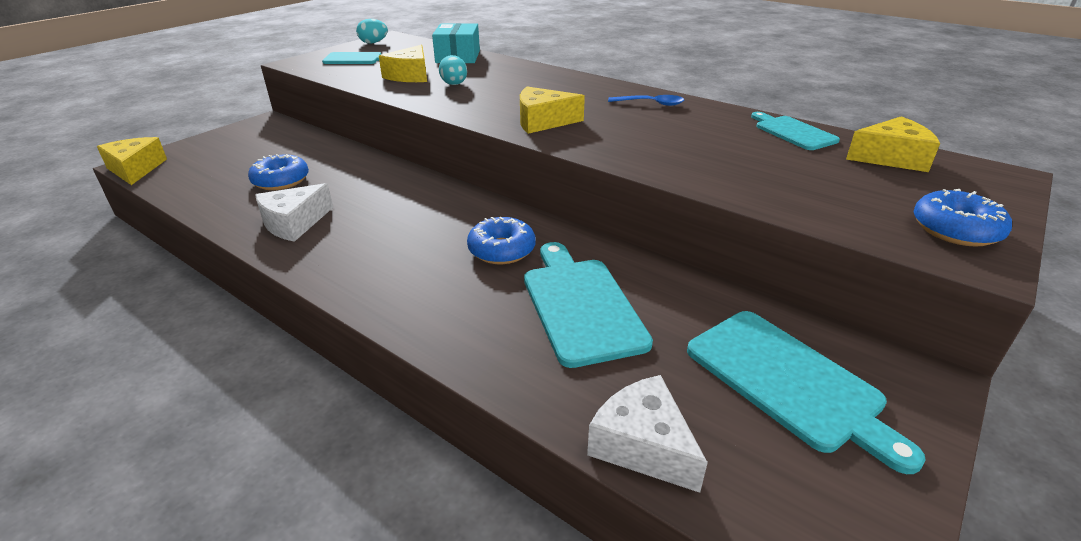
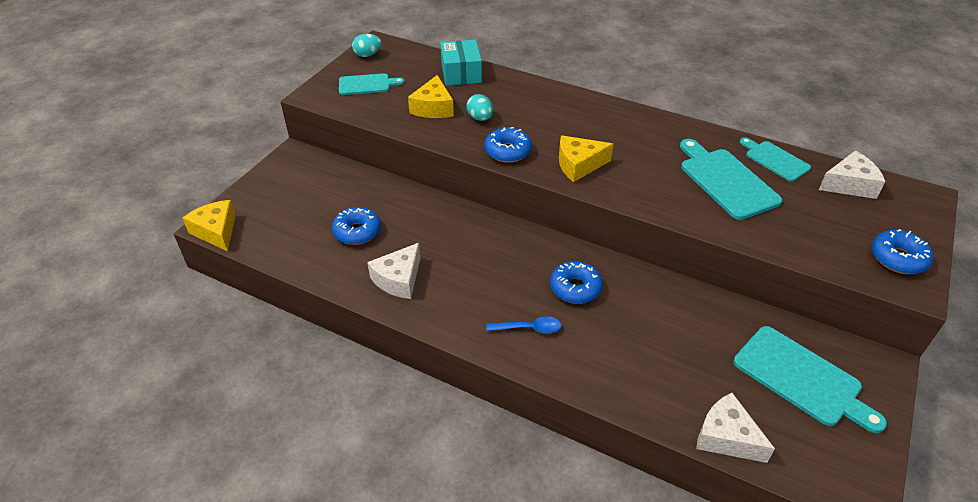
camera: 10 degrees left, 10 degrees up
(467, 107) = (507, 151): none -> blue donut
(581, 305) = (652, 334): turquoise cutting board -> turquoise cutting board (726, 181)
(651, 104) = (656, 132): blue spoon -> blue spoon (529, 328)
(891, 158) = (849, 184): yellow cheese -> white cheese

